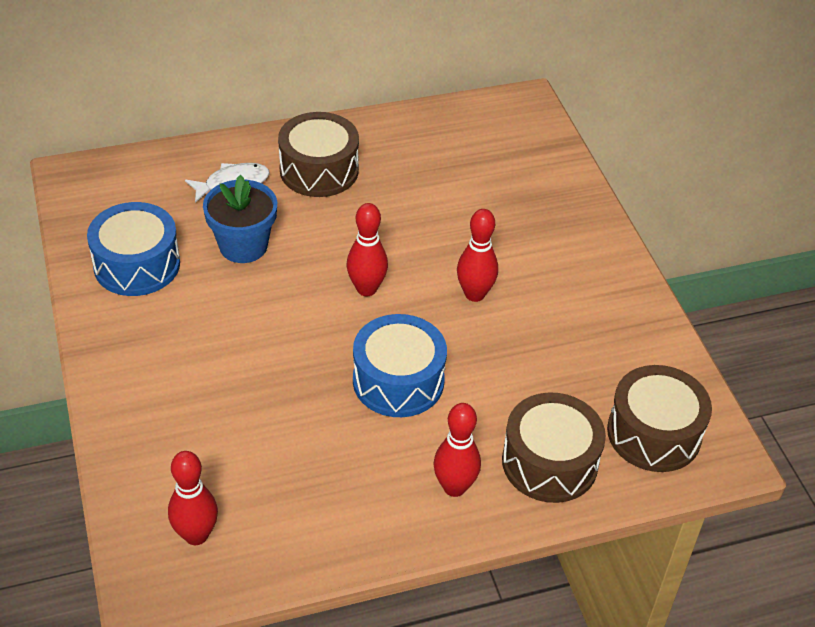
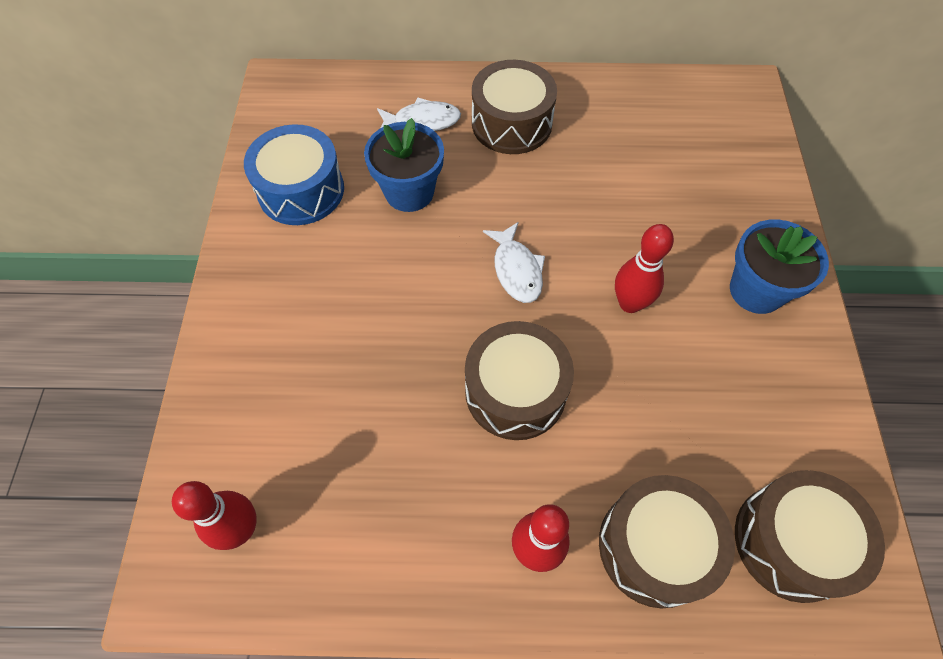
camera: 20 degrees right, 15 degrees up
(366, 289) = (516, 270): red bowling pin -> white fish
(398, 381) = (515, 391): blue drum -> brown drum
(578, 262) = (756, 290): none -> blue flower pot

